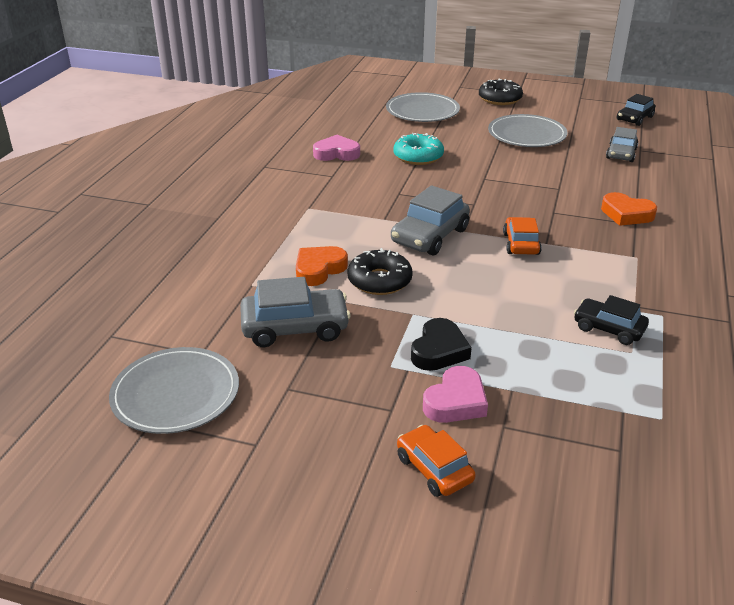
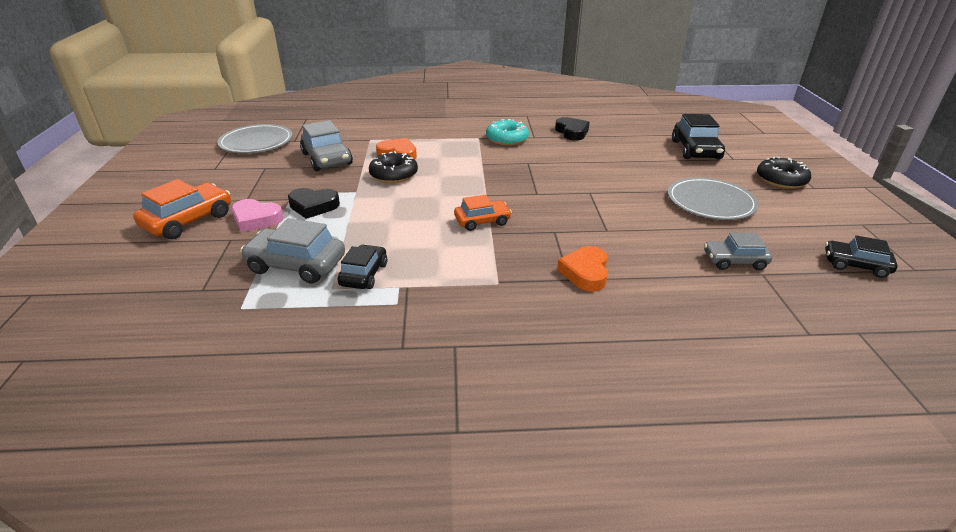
camera: 70 degrees right, 0 degrees up
(336, 153) = (572, 132): pink heart -> black heart
(418, 156) = (601, 160): turquoise donut -> turquoise donut (507, 139)
(422, 111) = (695, 150): grey plate -> black car
(429, 236) = (468, 183): grey car -> grey car (296, 264)
(434, 469) = (188, 220): orange car -> orange car, size x1.55

